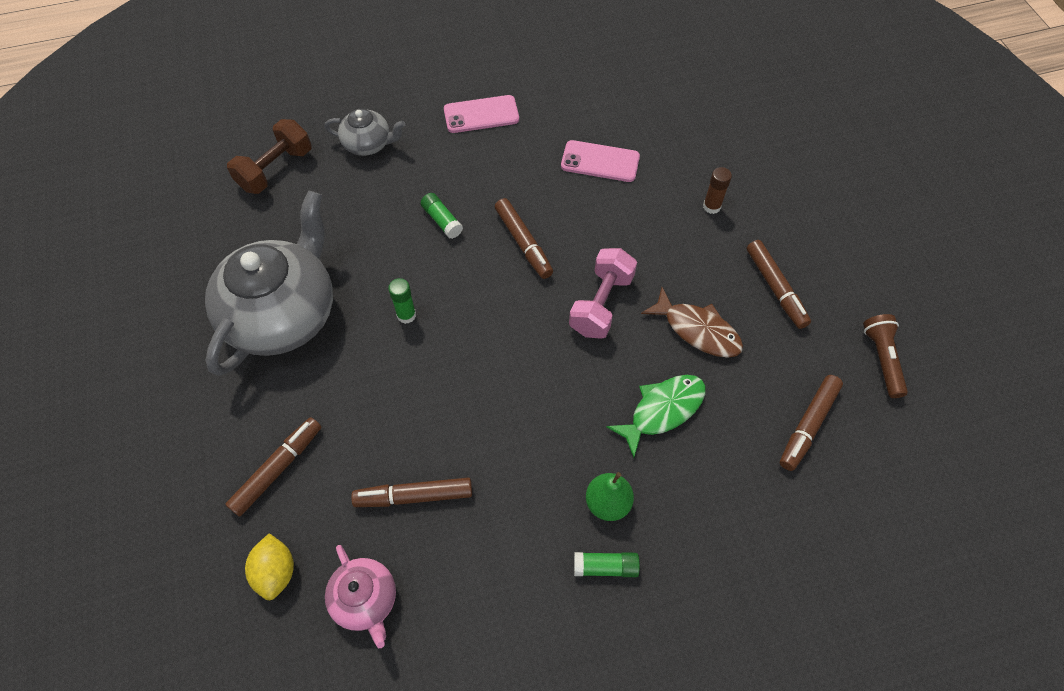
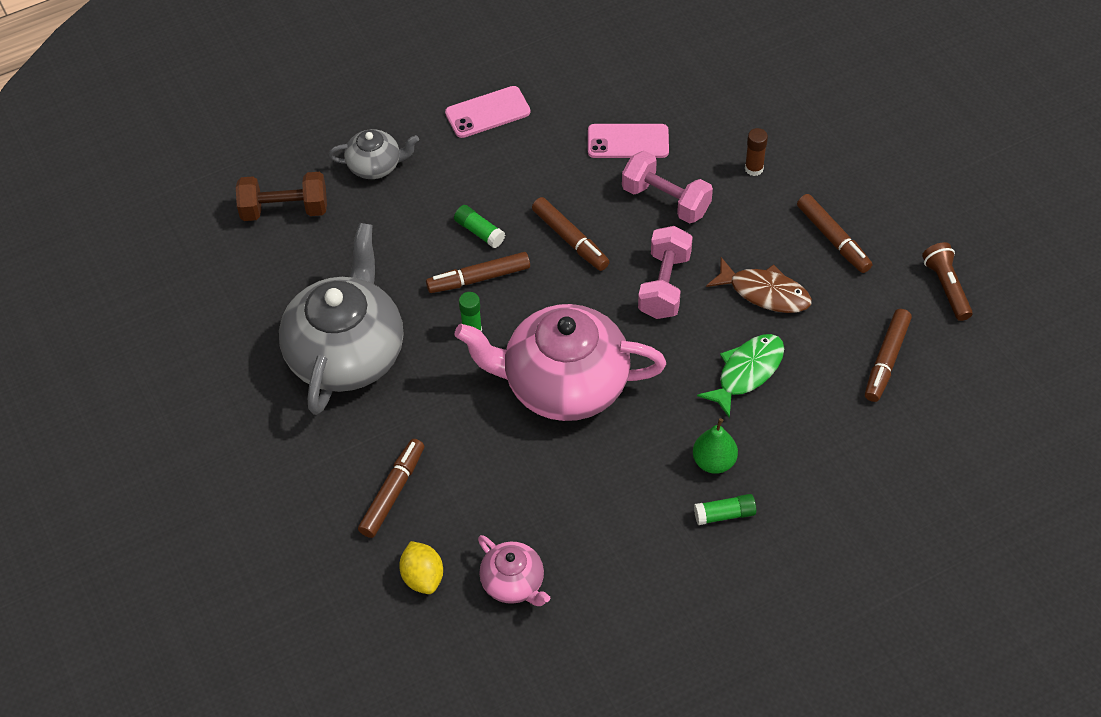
camera: 10 degrees left, 5 degrees down
(276, 169) = (284, 210): brown dumbbell -> brown dumbbell turned 60 degrees clockwise
(414, 496) = (531, 491): brown marker -> brown marker (479, 278)
(478, 387) = (563, 384): none -> pink teapot
(622, 222) = (666, 200): none -> pink dumbbell

